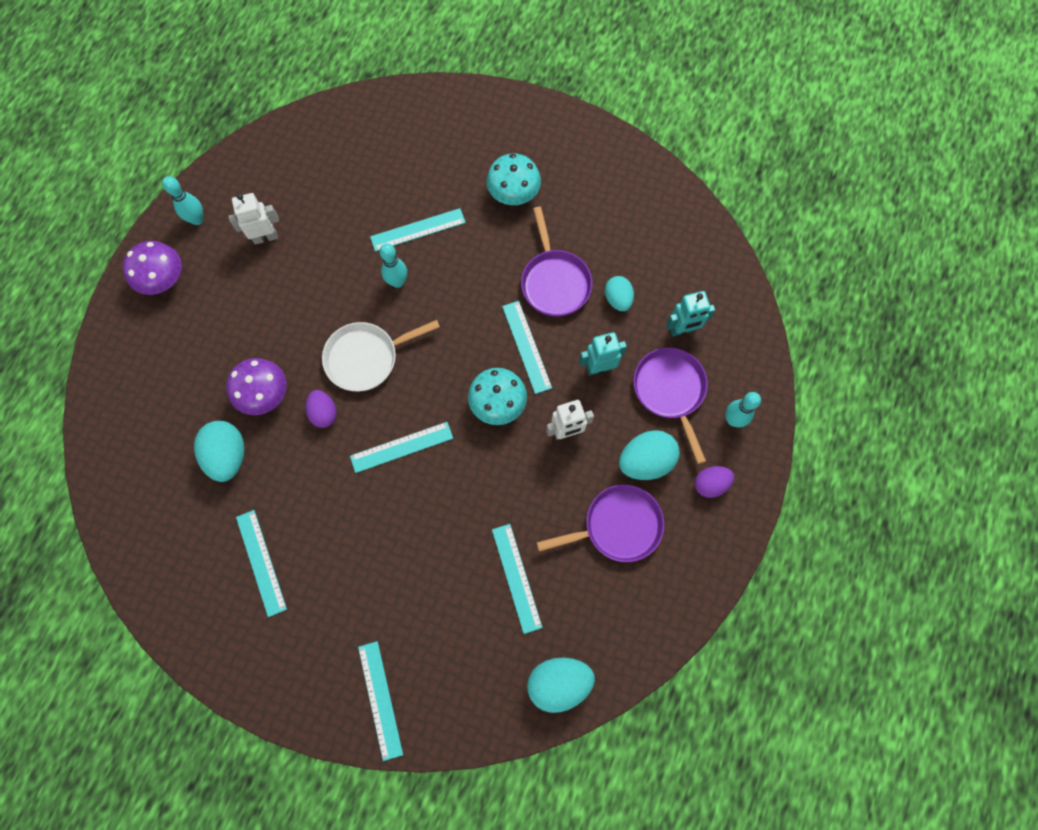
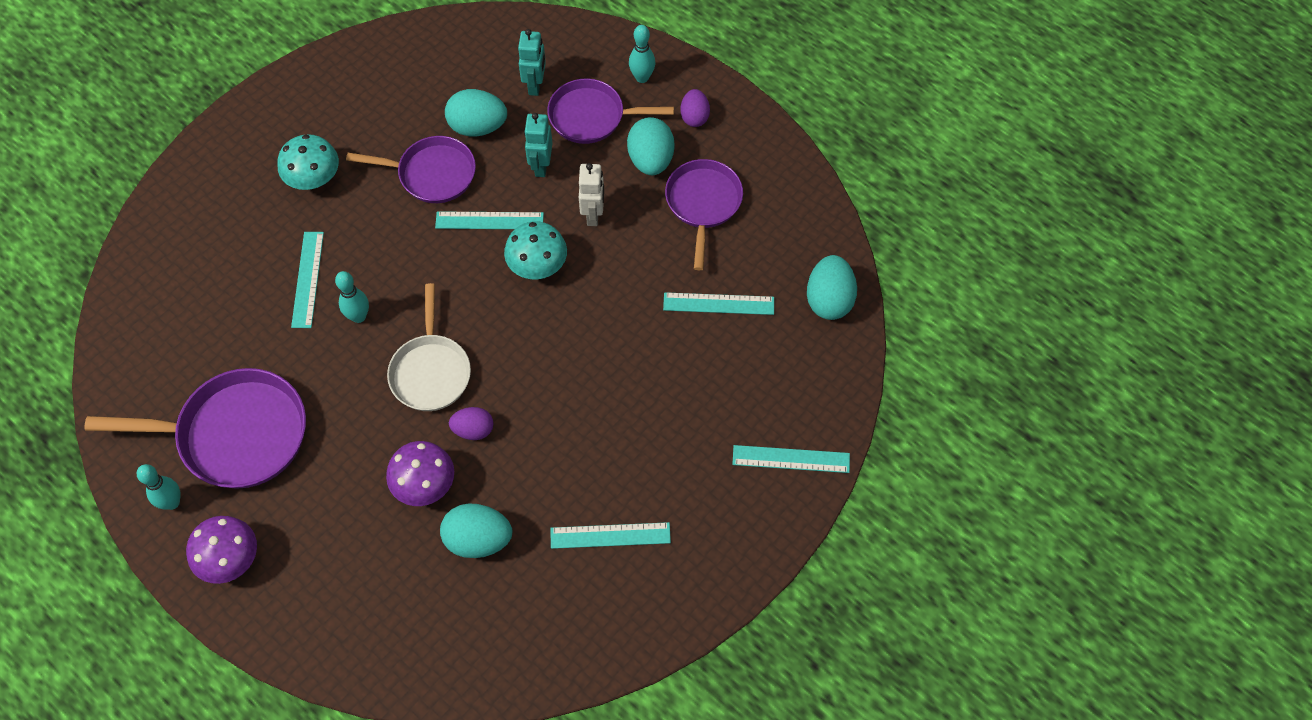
camera: 70 degrees left, 10 degrees down
(265, 237) = (235, 434): white robot -> purple pan
(401, 447) = (544, 366): turquoise ruler -> none
(618, 299) = (478, 126): turquoise egg -> turquoise egg, size x1.57

